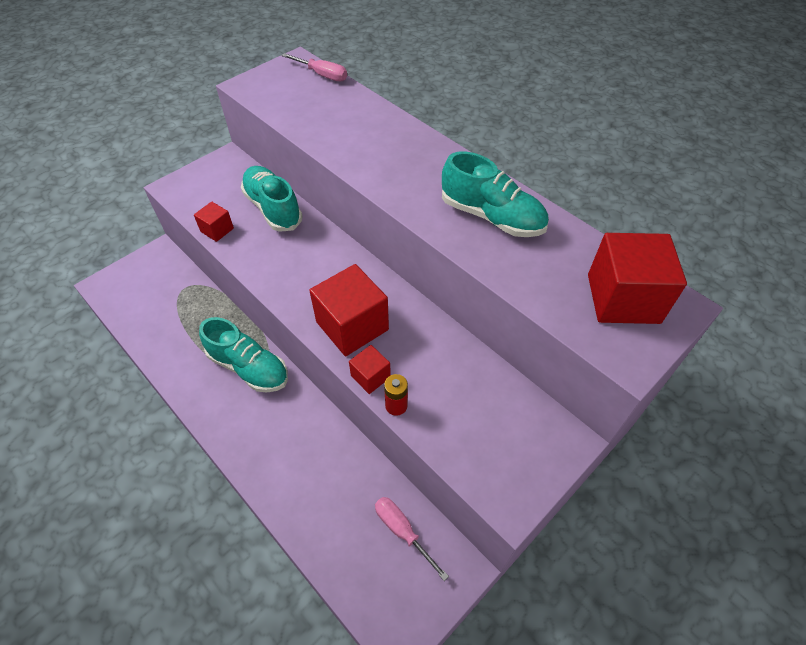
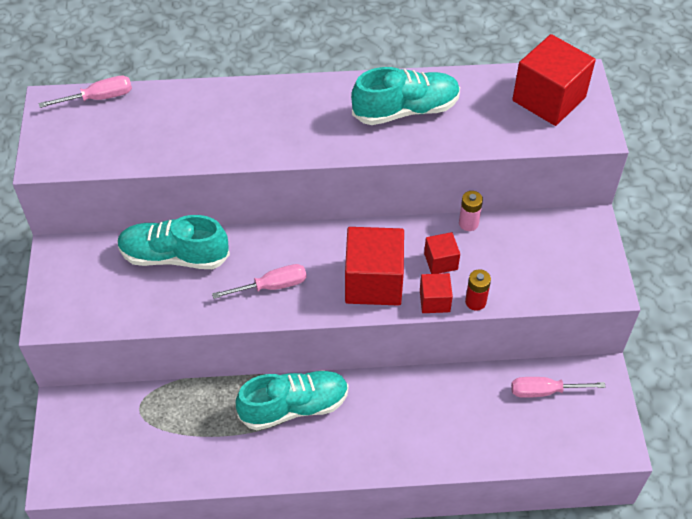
camera: 50 degrees left, 0 degrees up
(217, 230) = (156, 314): red cube -> red cube (440, 261)
(294, 271) = (272, 286): none -> pink screwdriver
(470, 349) = (468, 223): none -> pink battery

